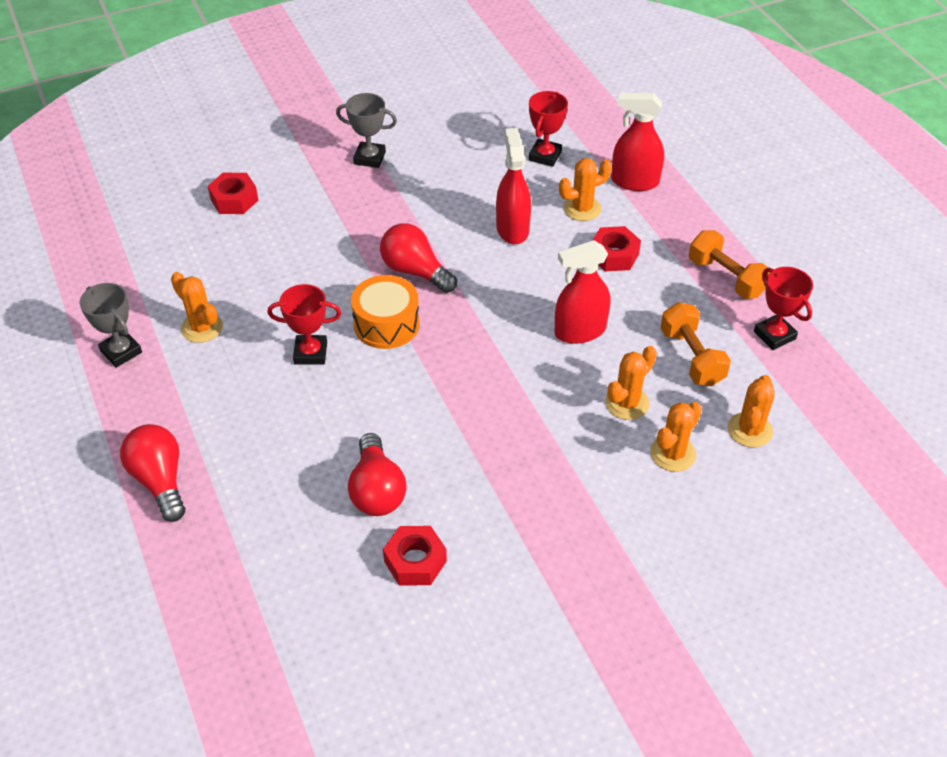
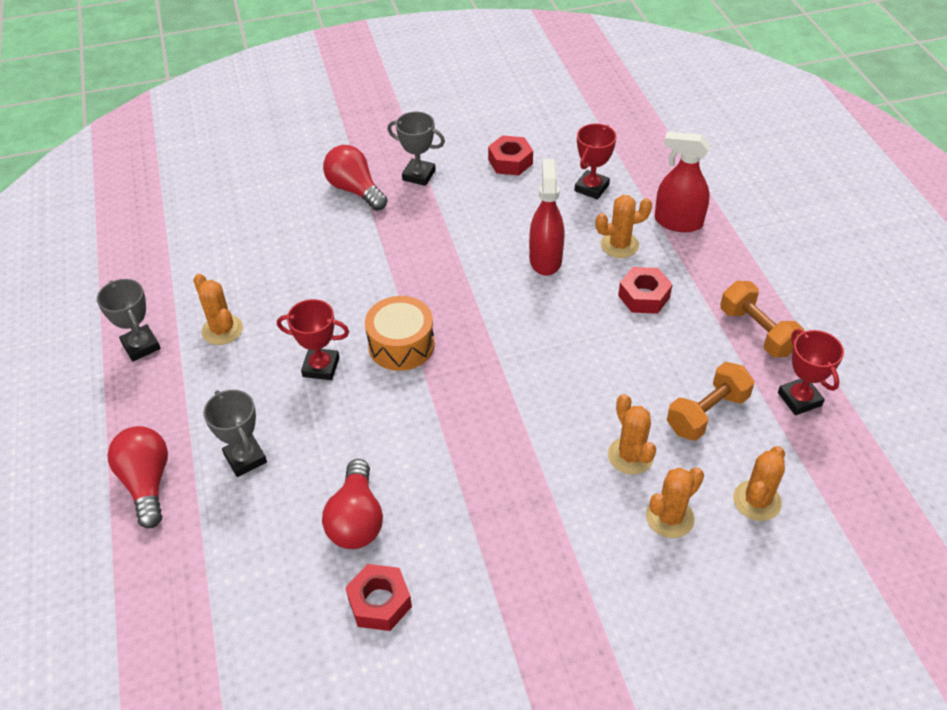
camera: 10 degrees right, 0 degrees up
(234, 200) = (281, 205): red nut -> red nut (510, 162)
(254, 447) = (245, 458): none -> grey trophy
(415, 271) = (440, 293): red light bulb -> red light bulb (355, 190)
(580, 331) = (595, 373): red spray bottle -> none
(627, 403) = (630, 456): orange cactus -> orange cactus turned 75 degrees counterclockwise
(691, 357) = (707, 413): orange dumbbell -> orange dumbbell turned 60 degrees clockwise

